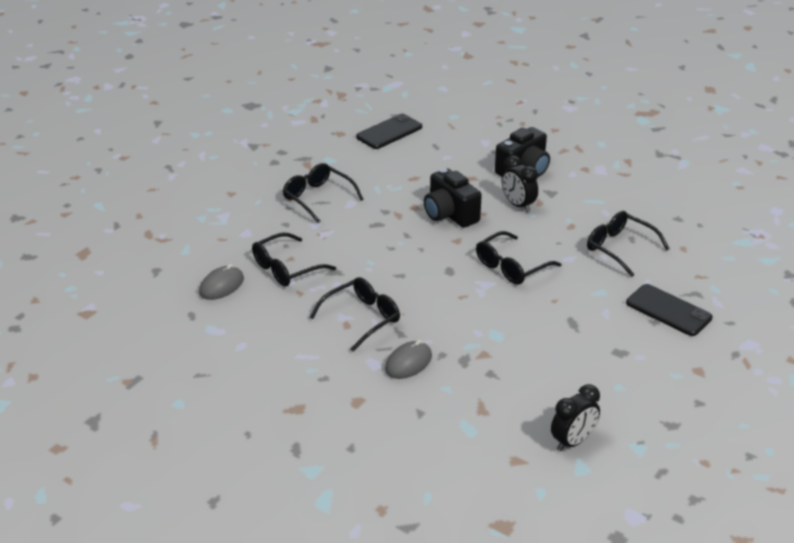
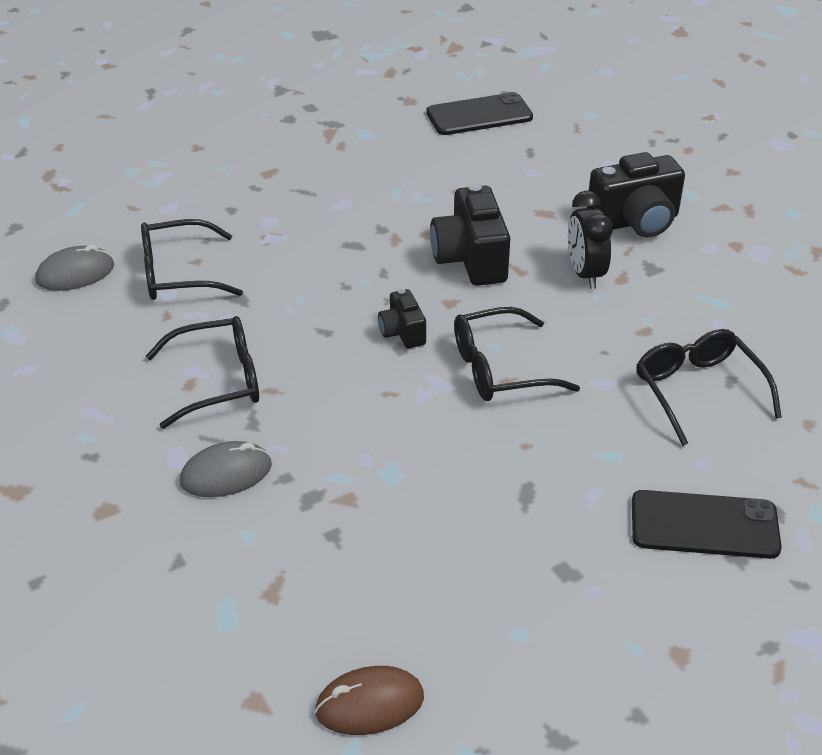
camera: 25 degrees right, 5 degrees up
(318, 198) = (304, 184): black glasses -> none
(444, 263) = (402, 332): none -> black camera
(573, 441) = (369, 704): black clock -> brown mouse
(668, 310) = (704, 525): black phone -> black phone turned 60 degrees counterclockwise

